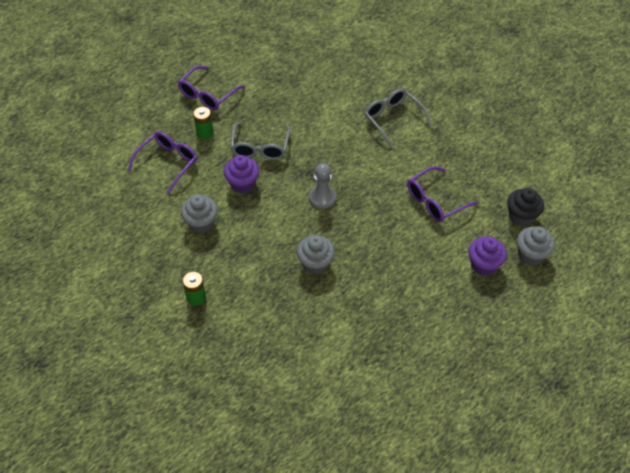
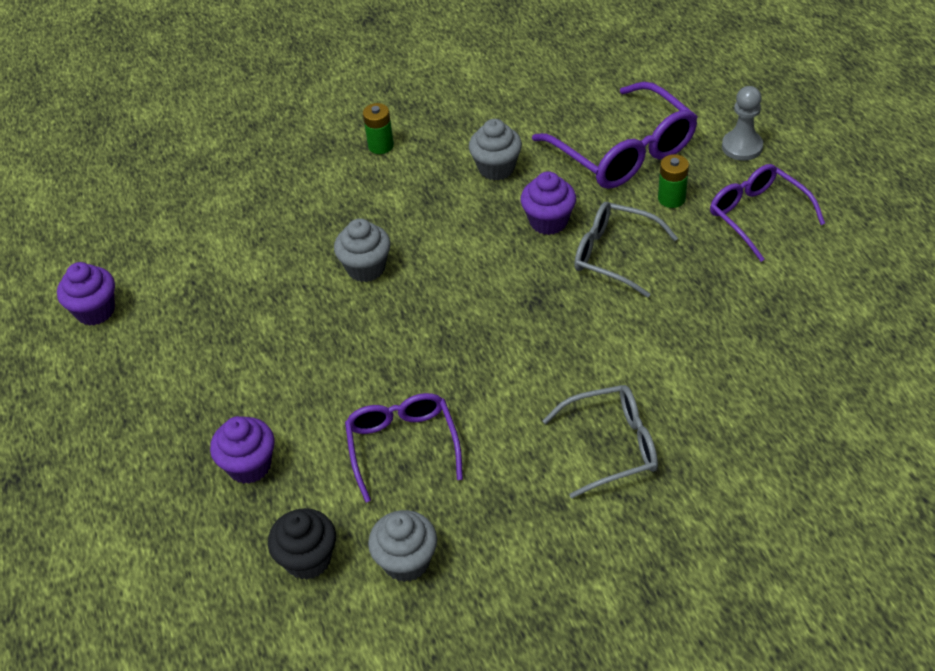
camera: 115 degrees right, 5 degrees down
(168, 163) = (624, 152): purple glasses -> purple glasses, size x1.53
(322, 198) = (479, 304): grey pawn -> grey pawn (742, 147)
(416, 410) = (95, 311): none -> purple cupcake
(531, 255) = (229, 539): grey cupcake -> grey cupcake (406, 561)

